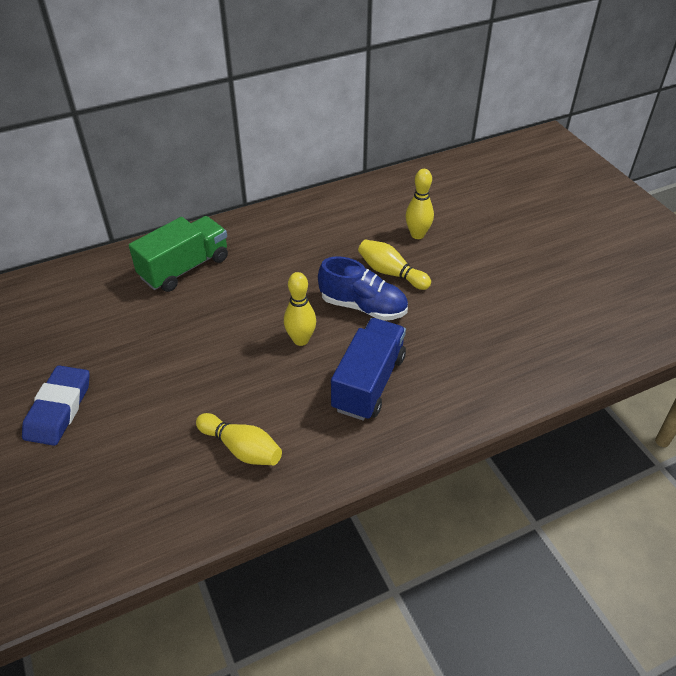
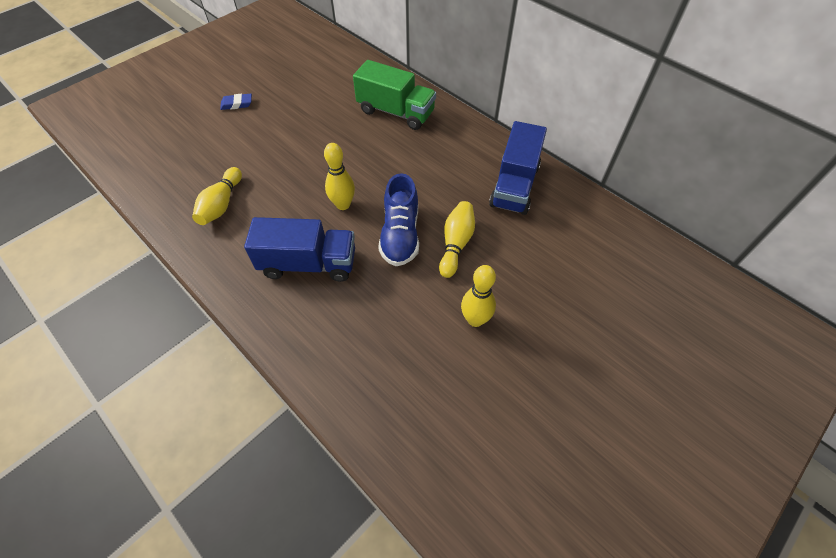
camera: 70 degrees right, 10 degrees up
(59, 409) = (237, 104): blue eraser -> blue eraser, size x0.55
(340, 218) = (514, 185): none -> blue truck
(417, 235) = (525, 251): yellow bowling pin -> yellow bowling pin (475, 319)

